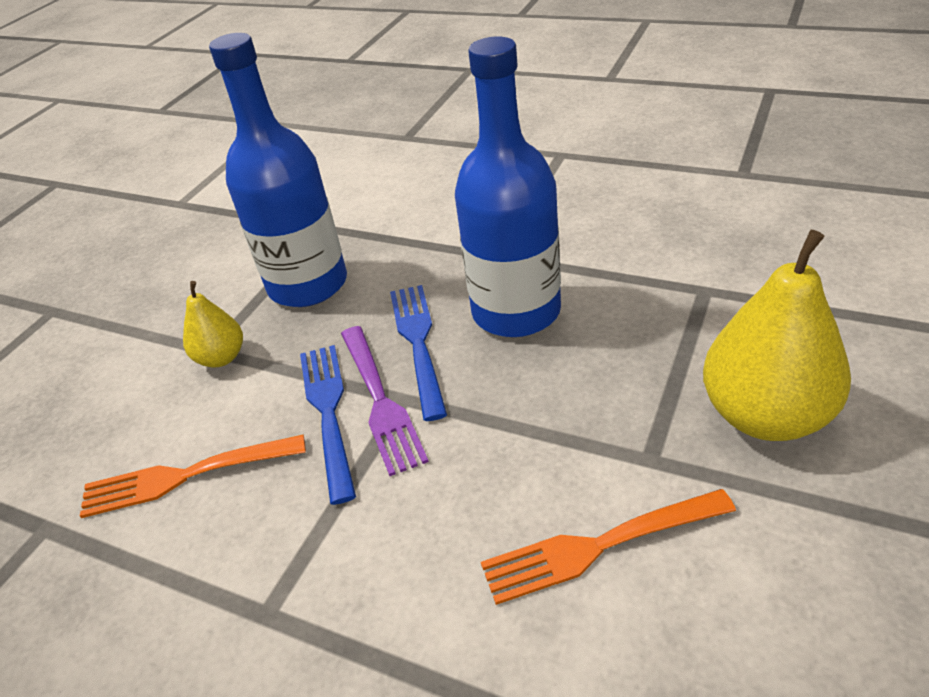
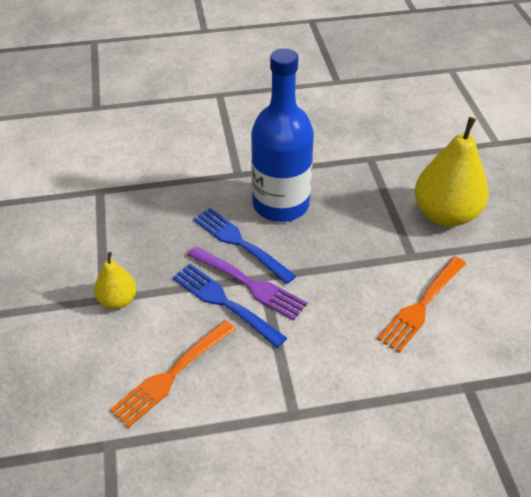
camera: 40 degrees left, 5 degrees up
(308, 285) = (130, 233): blue bottle -> none

